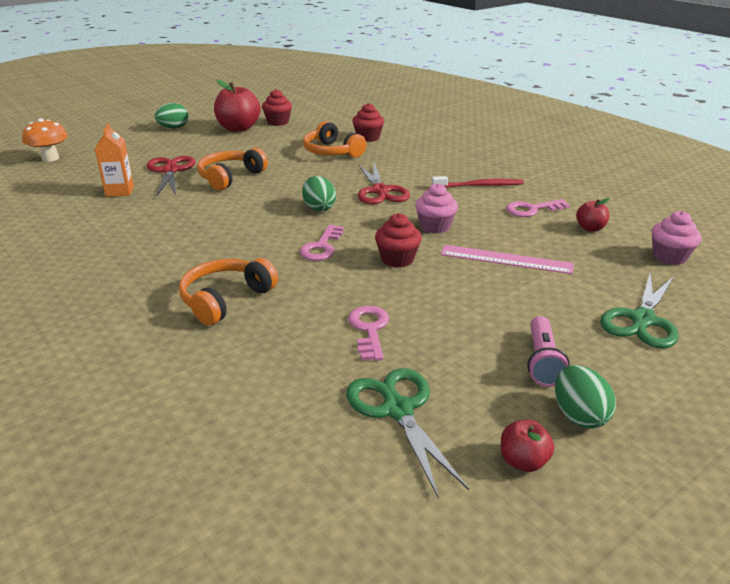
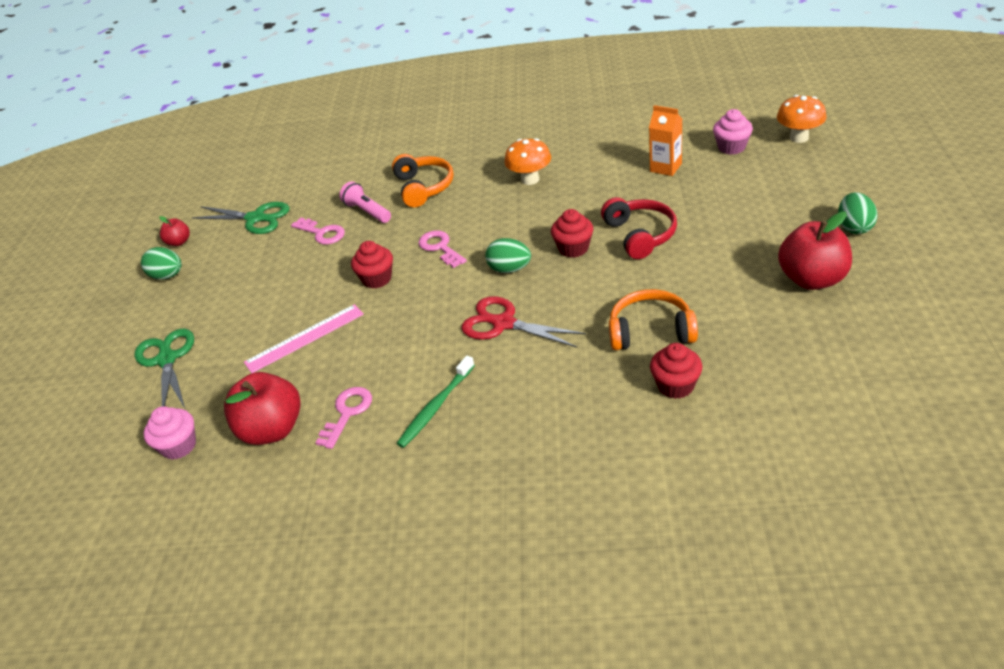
camera: 135 degrees right, 10 degrees up
(170, 171) = (695, 202): red scissors -> none
(172, 243) = (530, 179): none -> orange mushroom
(230, 177) = (640, 235): orange headphones -> red headphones
(278, 122) = (816, 322): red cupcake -> red cupcake (573, 248)
(435, 226) = (397, 325): pink cupcake -> pink cupcake (731, 147)
(480, 186) = (435, 407): red toothbrush -> green toothbrush
(542, 361) = (208, 287): pink flashlight -> pink flashlight (367, 211)
(590, 228) = (272, 430): red apple -> red apple, size x2.00

